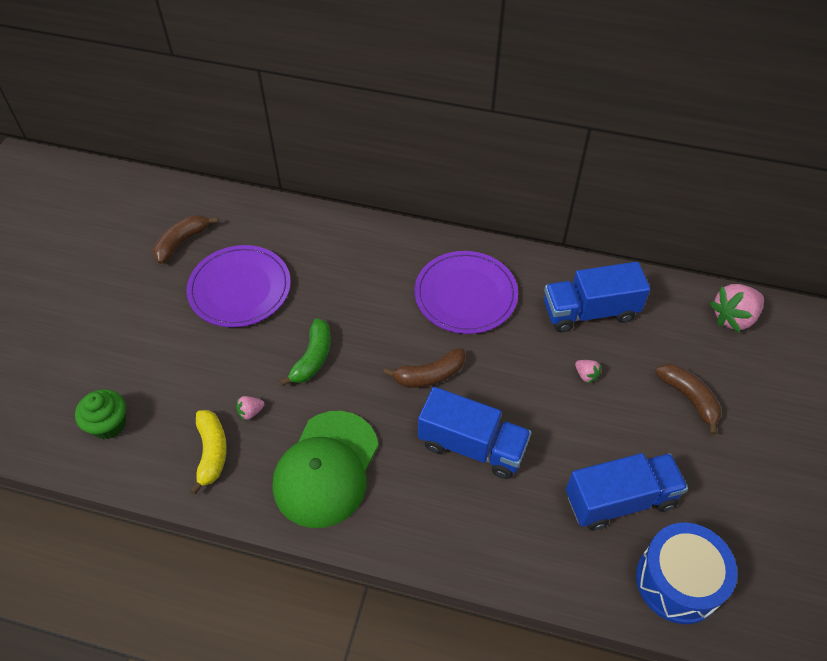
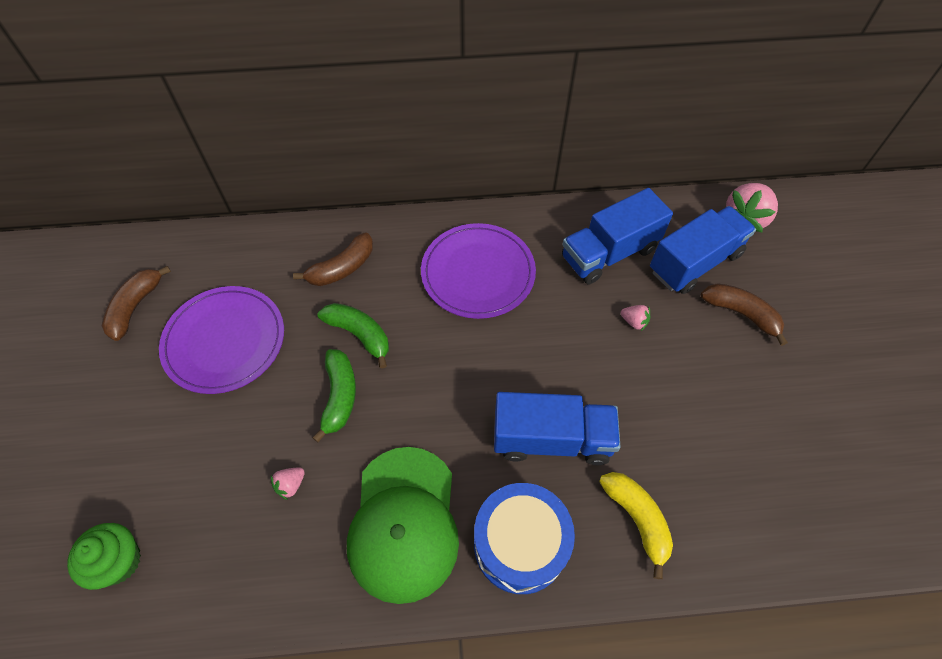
camera: 20 degrees left, 5 degrees up
(212, 452) = (261, 551): yellow banana -> yellow banana (637, 519)
(347, 315) = (359, 335): none -> green banana
(429, 375) = (475, 374): brown banana -> brown banana (342, 268)
(620, 500) = (724, 446): blue truck -> blue truck (694, 263)
(678, 581) = (816, 514): blue drum -> blue drum (520, 544)

